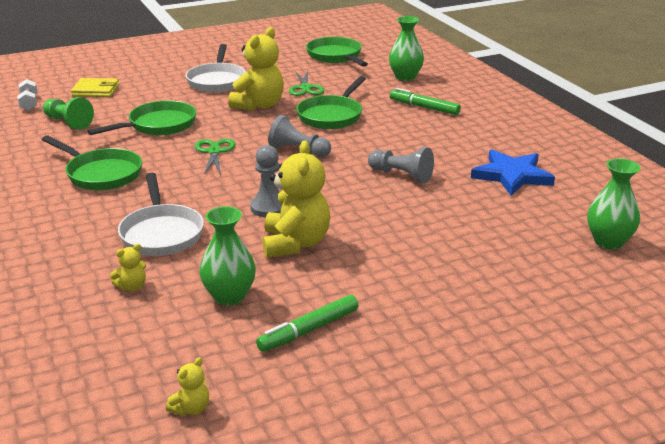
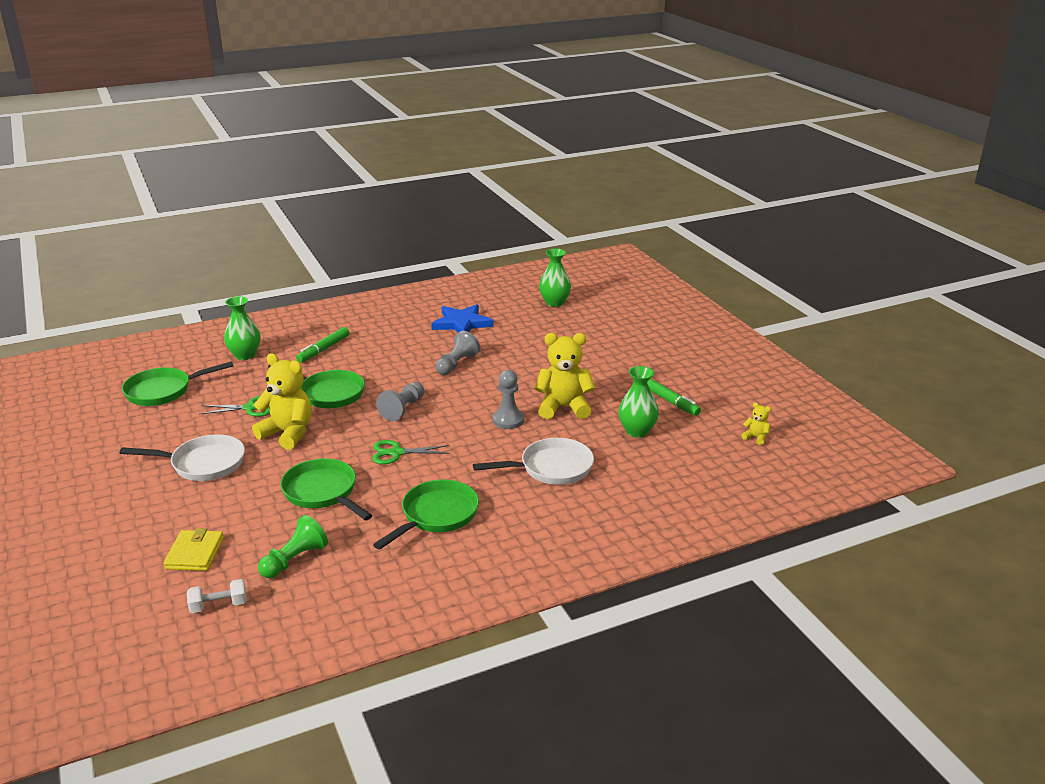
camera: 90 degrees left, 0 degrees up
(132, 287) = (631, 474): yellow teddy bear -> none

